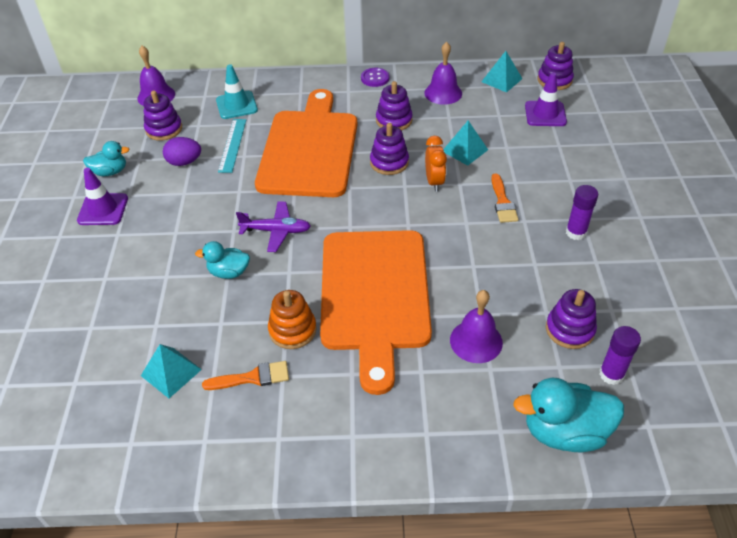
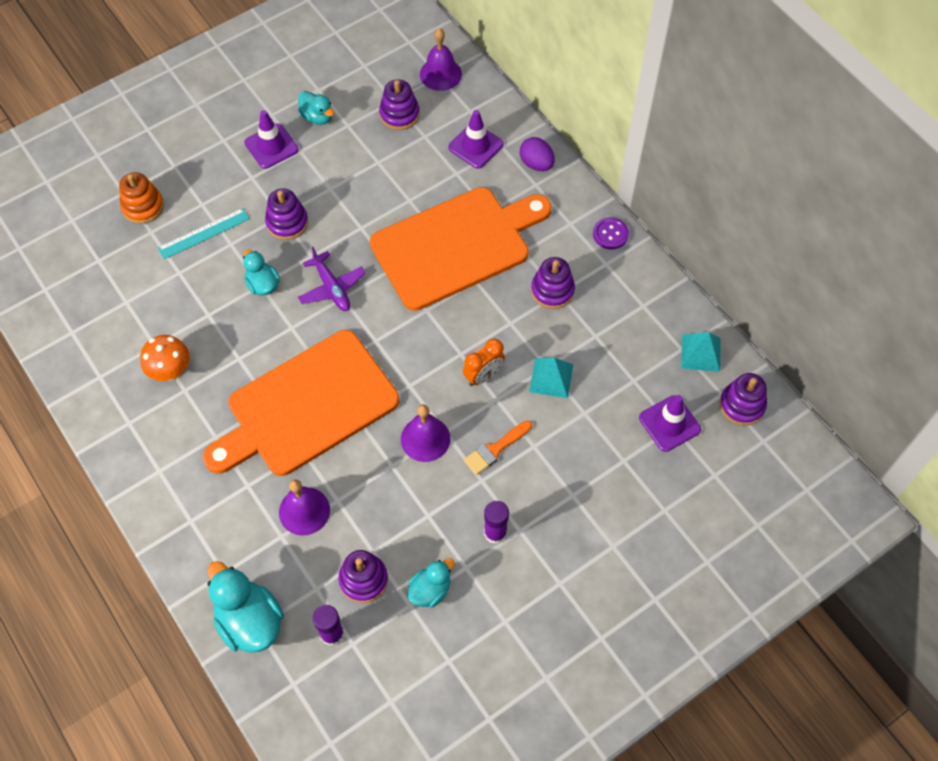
camera: 55 degrees right, 15 degrees up
(171, 372) = (143, 314): turquoise pyramid -> none
(184, 162) = (368, 161): purple egg -> purple egg (536, 164)
(232, 145) = (417, 181): turquoise ruler -> turquoise ruler (203, 233)
(236, 105) = (475, 146): turquoise traffic cone -> purple traffic cone
(252, 377) = (170, 371): orange brush -> orange mushroom
(292, 330) = (232, 369): orange stacking toy -> orange stacking toy (143, 206)
(389, 162) = (484, 322): purple stacking toy -> purple stacking toy (287, 222)
(443, 93) = (633, 309): purple bell -> purple bell (425, 439)
(605, 291) = (430, 590): none -> turquoise duck

